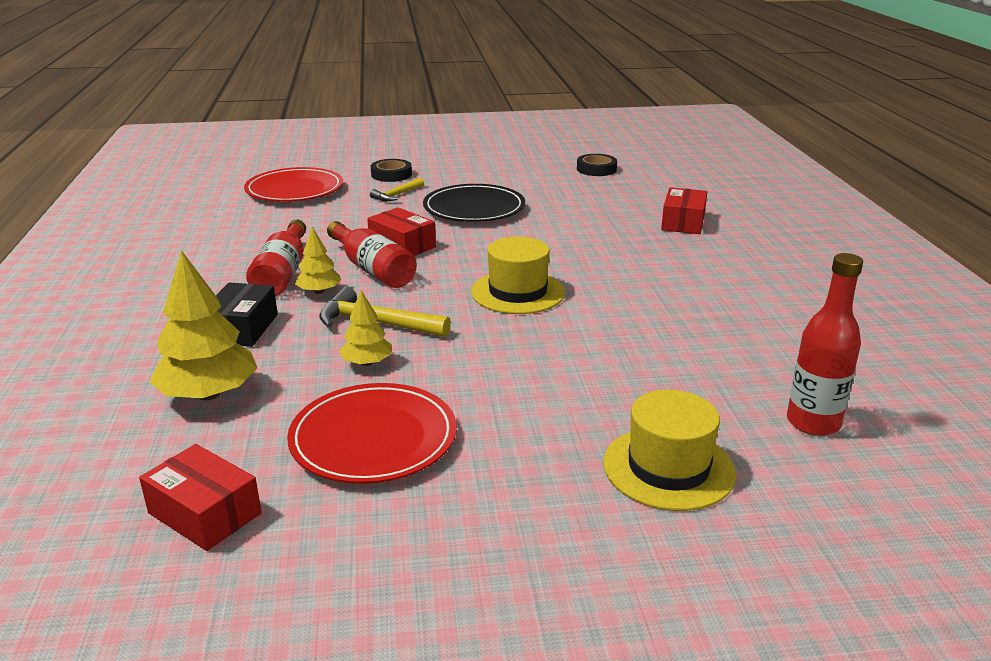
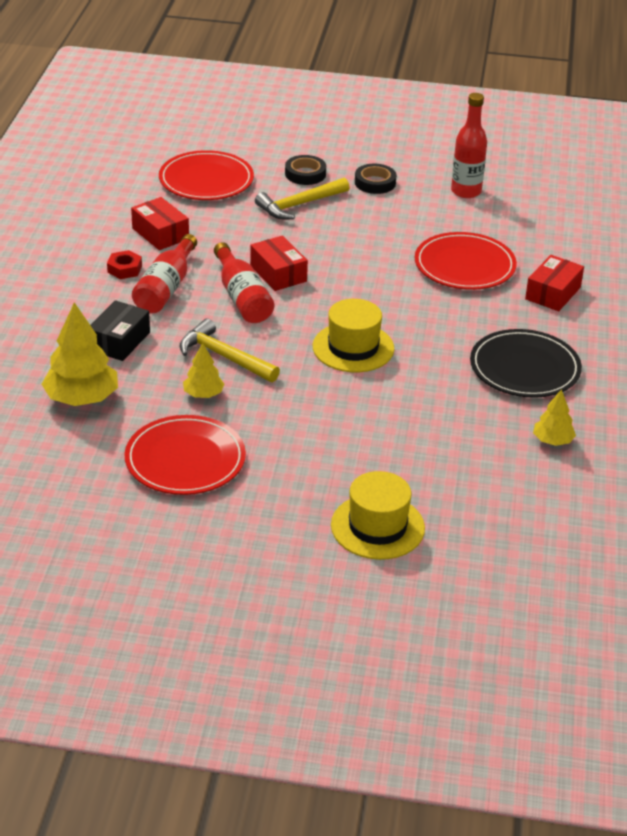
camera: 15 degrees right, 10 degrees up
(205, 513) = (61, 490): red box -> red box (160, 233)
(229, 265) = (124, 269): none -> red nut
(319, 291) = (190, 314): yellow tree -> yellow tree (552, 441)
(397, 195) = (299, 205): yellow hammer -> yellow hammer, size x1.63
(474, 208) = (364, 237): black plate -> black plate (524, 368)
(585, 215) = (464, 266): none -> red plate
(596, 169) = (515, 202): black tape -> black tape (375, 183)
(813, 423) = (508, 516): red bottle -> red bottle (466, 191)

